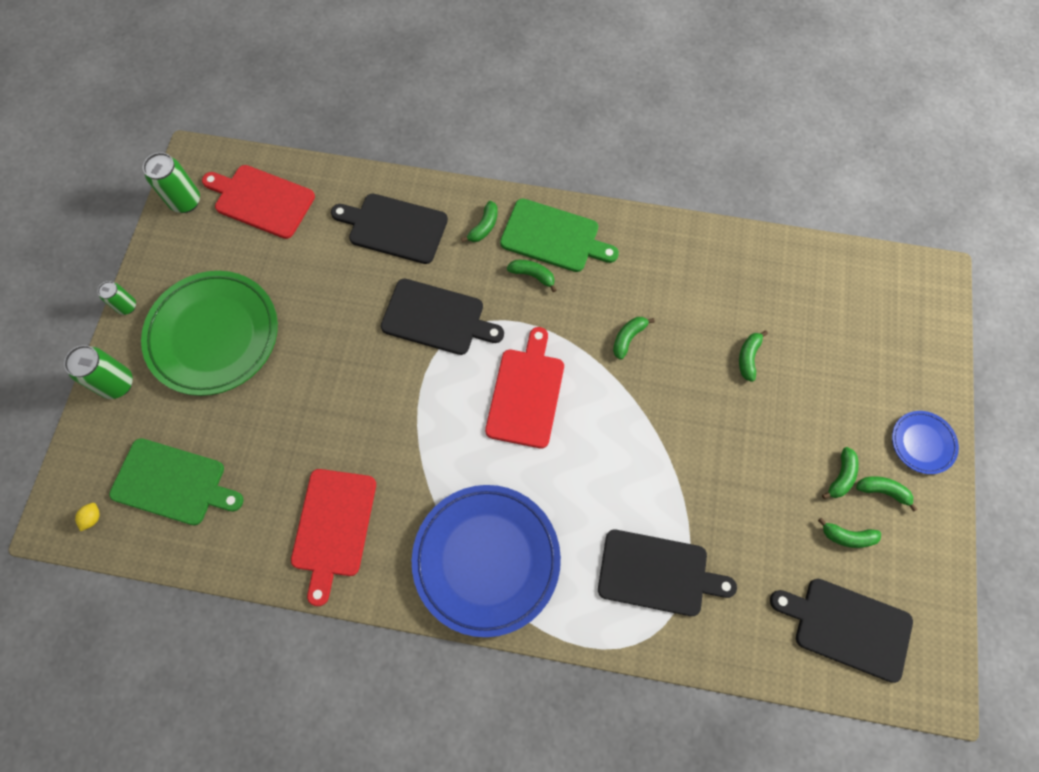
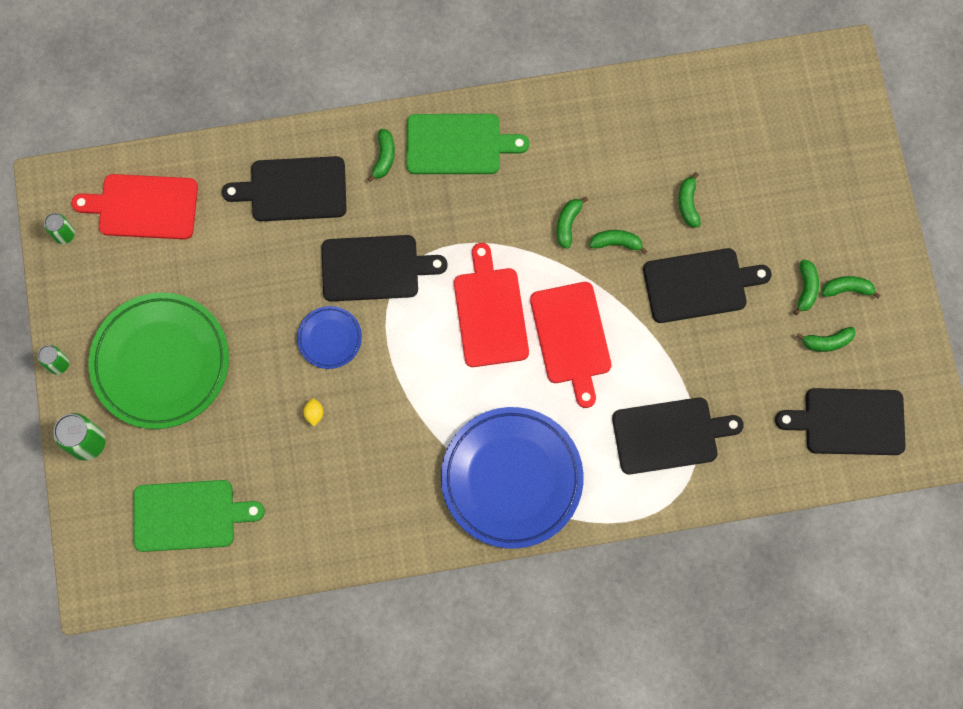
camera: 20 degrees left, 5 degrees up
(93, 518) = (128, 574): yellow lemon -> yellow lemon (314, 414)
(185, 201) = (64, 235): green can -> green can, size x0.61
(333, 527) = (359, 500): red cutting board -> red cutting board (571, 337)
(532, 275) = (452, 192): green banana -> green banana (616, 243)
(735, 436) = (699, 285): none -> black cutting board
(922, 443) = (871, 231): blue plate -> blue plate (329, 338)

